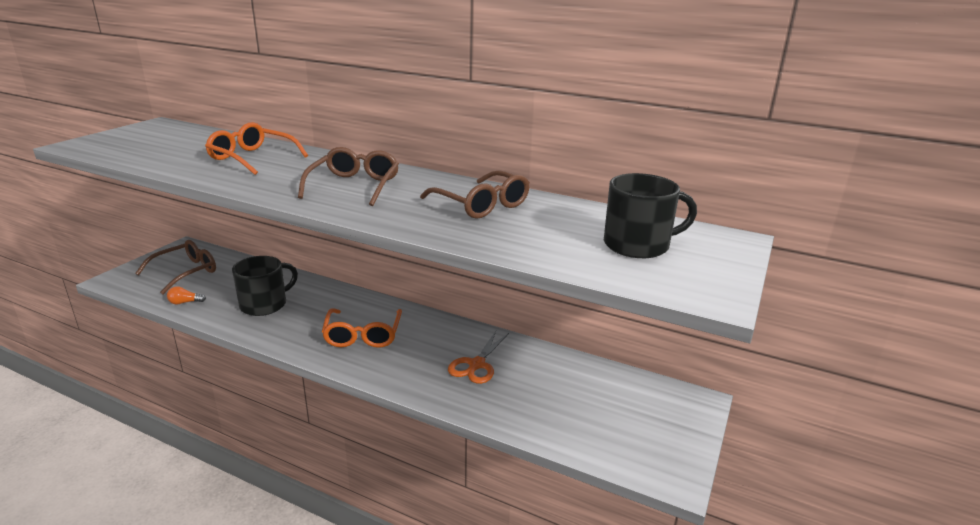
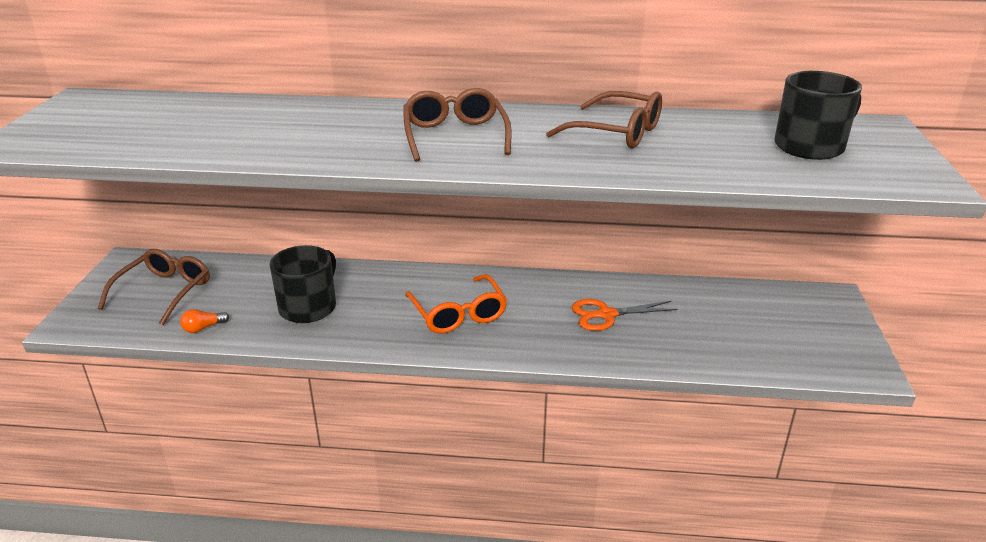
camera: 20 degrees left, 5 degrees up
(252, 158) = (284, 123): orange glasses -> none
(476, 365) = (606, 315): orange scissors -> orange scissors turned 75 degrees clockwise

